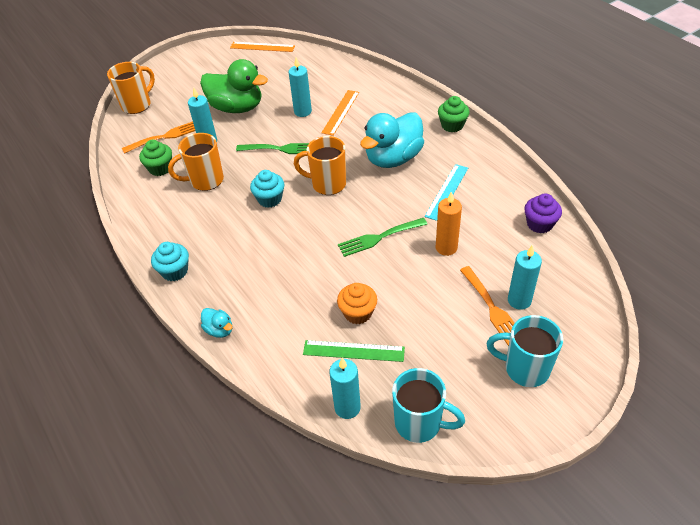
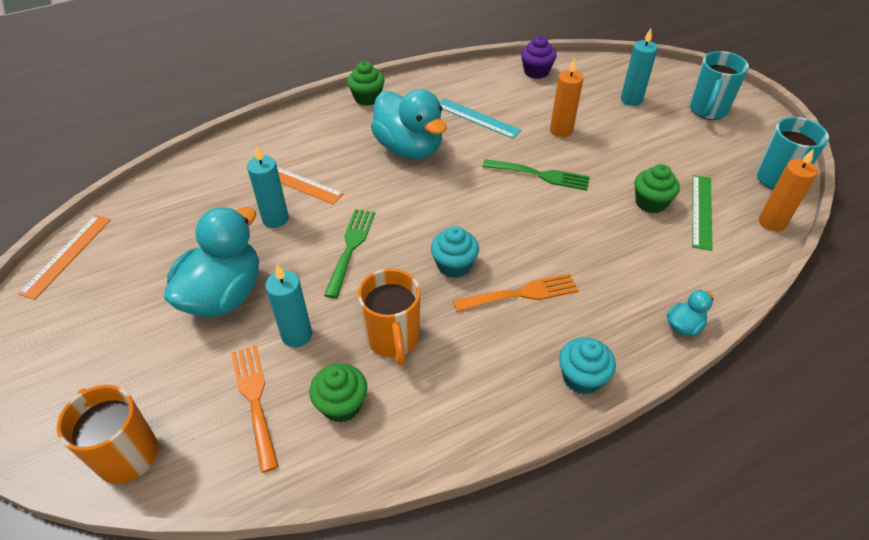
camera: 85 degrees left, 0 degrees up
(237, 108) = (224, 295): green duck -> turquoise duck
(327, 184) = (439, 207): orange mug -> none
(347, 407) = (771, 222): turquoise candle -> orange candle
(358, 313) = (650, 203): orange cupcake -> green cupcake
(379, 238) = (540, 175): green fork -> green fork turned 60 degrees counterclockwise
(492, 308) = (641, 116): orange fork -> orange fork (521, 294)

